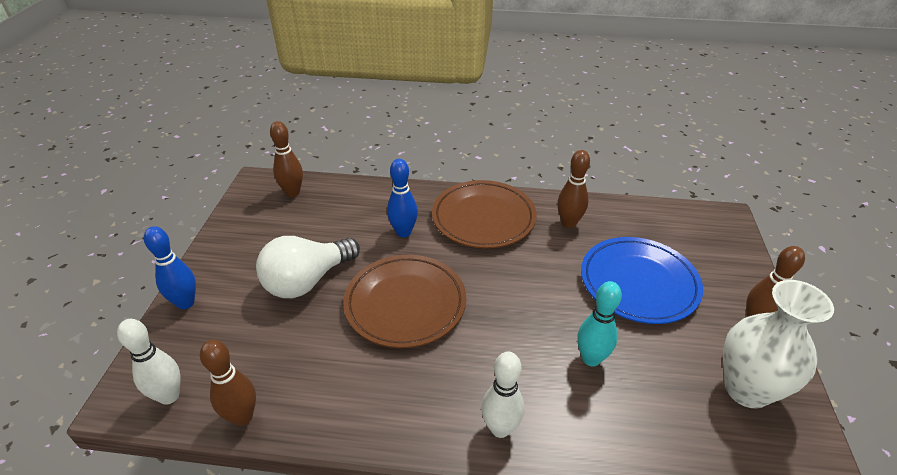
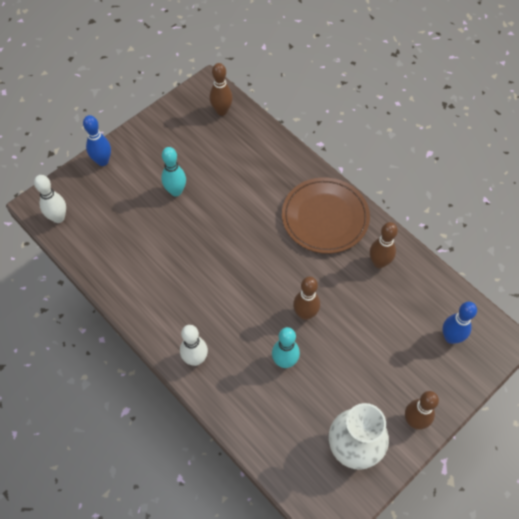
camera: 40 degrees right, 20 degrees up
(242, 416) = (82, 255): brown bowling pin -> brown bowling pin (305, 314)
(307, 281) = (176, 191): white light bulb -> turquoise bowling pin
(403, 232) = (262, 193): blue bowling pin -> blue bowling pin (450, 337)
(405, 304) = (216, 248): brown plate -> none
(638, 283) = (372, 339): blue plate -> none

